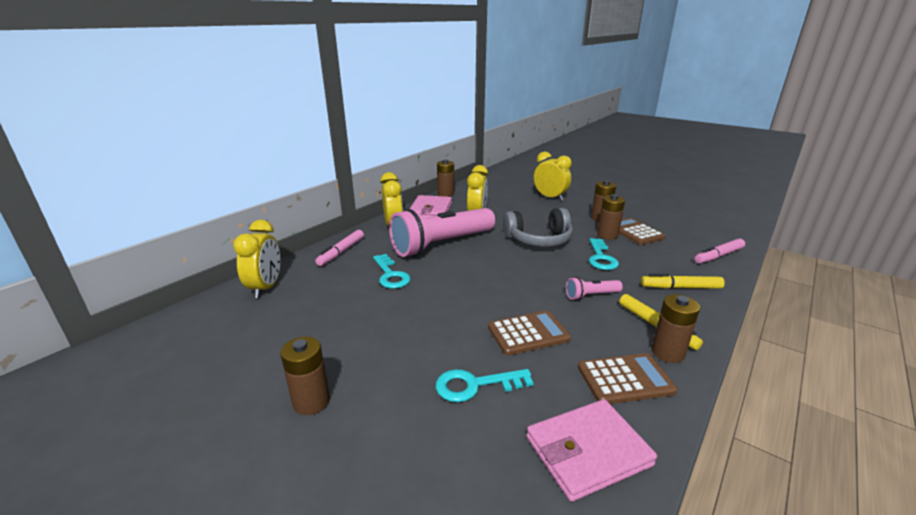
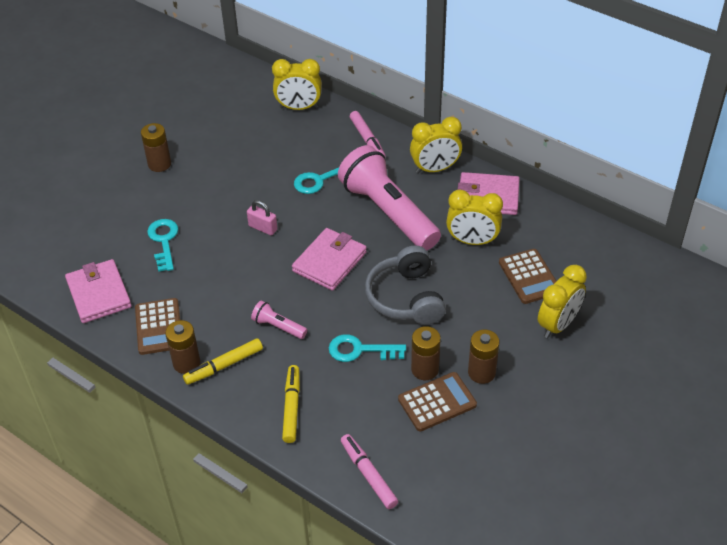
camera: 90 degrees right, 20 degrees up
(341, 252) = (367, 139): pink marker -> pink marker turned 135 degrees counterclockwise
(445, 194) = (552, 208): brown battery -> none
(455, 307) = (263, 228): none -> pink padlock
(503, 270) = (329, 262): none -> pink wallet
(528, 333) = (221, 274): brown calculator -> brown calculator (529, 277)
(591, 295) = (278, 326): pink flashlight -> pink flashlight turned 45 degrees counterclockwise

